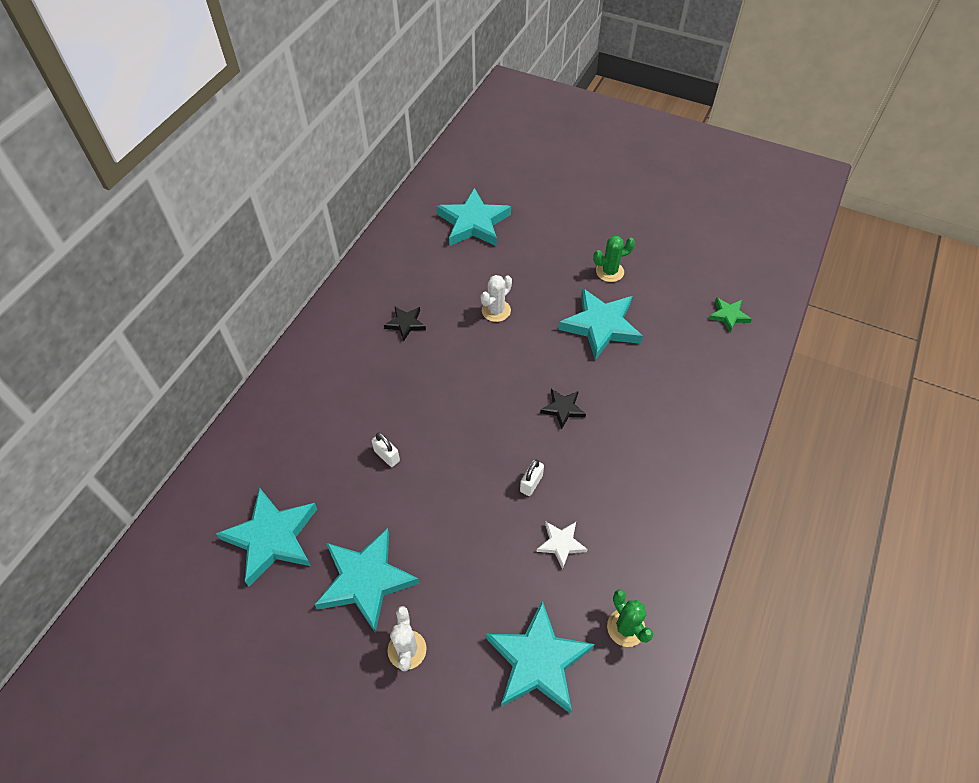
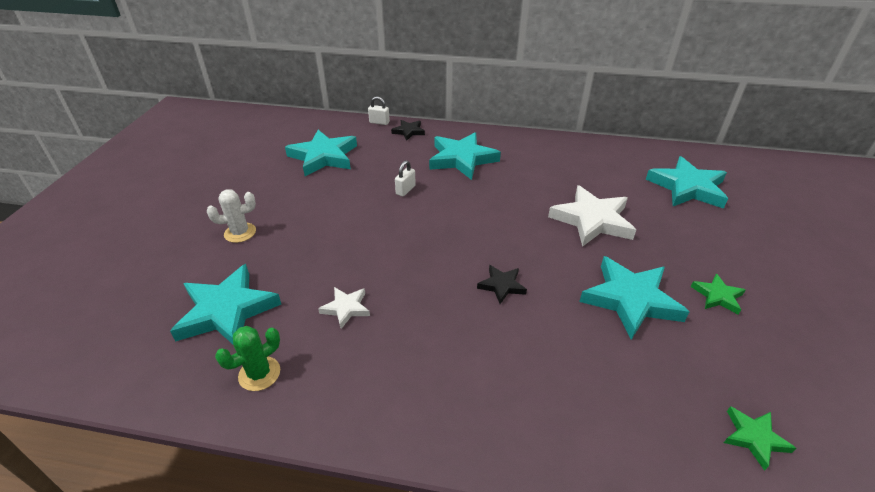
camera: 75 degrees right, 15 degrees down
(365, 580) = (296, 202): turquoise star -> turquoise star (462, 159)
(405, 324) = (539, 173): black star -> black star (408, 131)
(496, 310) = (592, 220): white cactus -> white star
(531, 483) = (406, 276): white padlock -> white padlock (379, 122)
(609, 272) = (717, 296): green cactus -> green star

